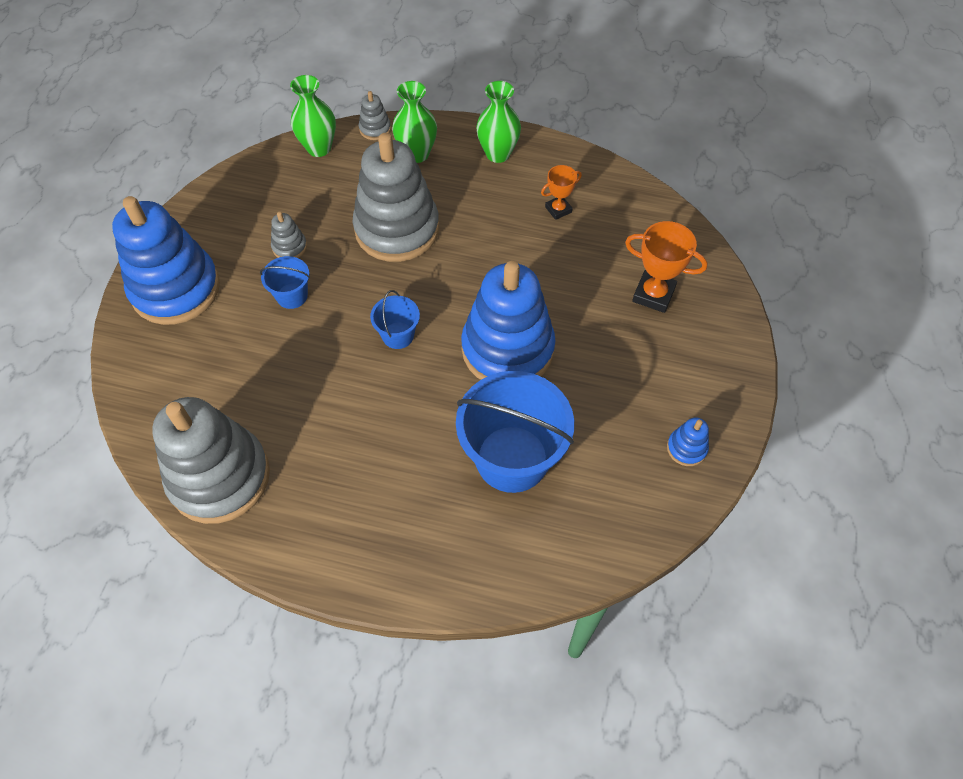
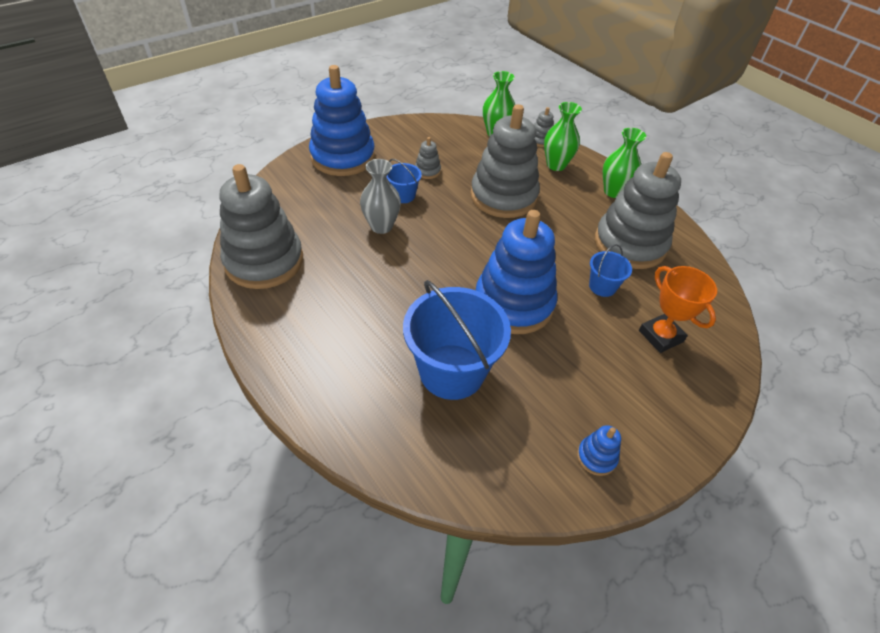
camera: 35 degrees right, 10 degrees down
(304, 349) = (381, 226): none -> grey vase
(398, 335) = (446, 252): blue bucket -> blue bucket (602, 286)
(558, 209) = (630, 244): orange trophy -> grey stacking toy

